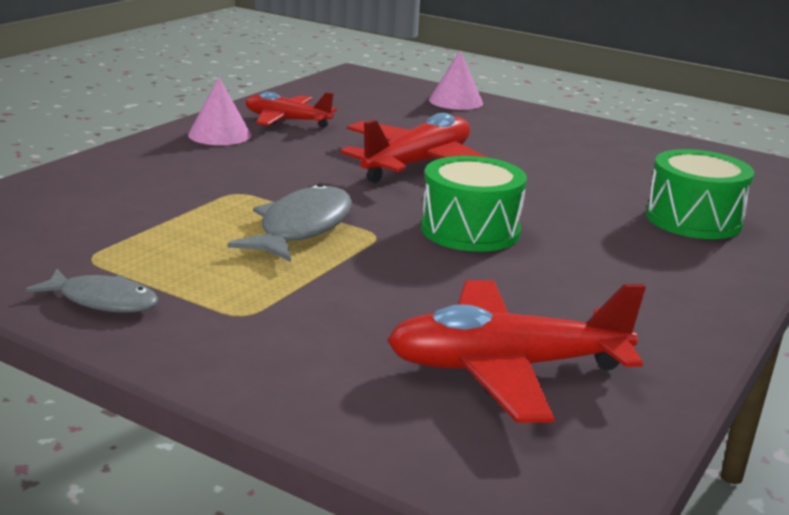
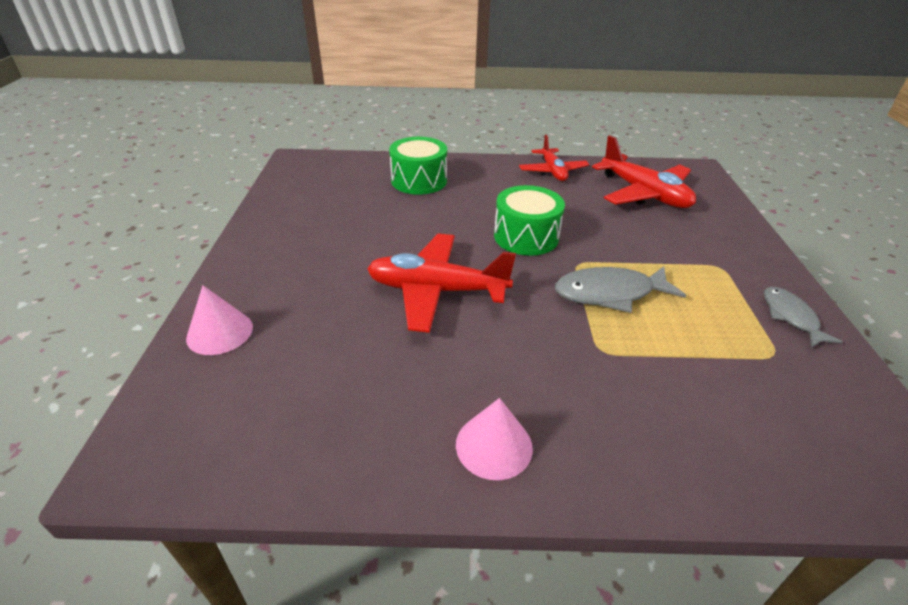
camera: 120 degrees left, 15 degrees up
(286, 120) = (397, 420): red plane -> red plane (552, 171)

